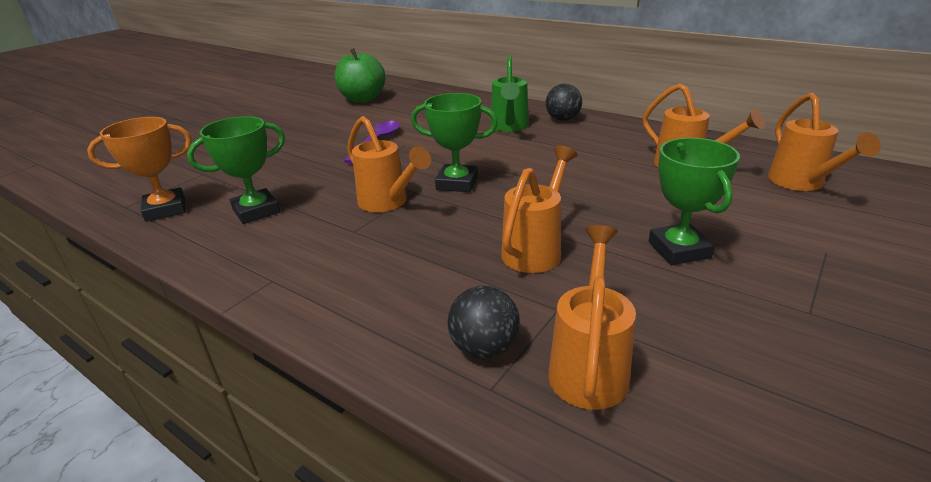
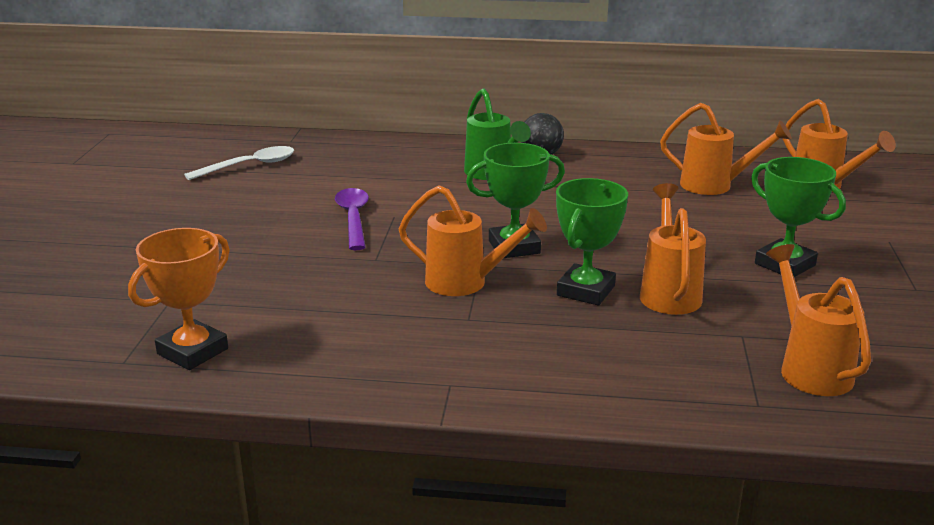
camera: 30 degrees left, 5 degrees down
(256, 211) = (321, 326): green trophy -> green trophy (585, 291)
(362, 99) = (250, 166): green apple -> white spoon
(484, 348) = (720, 380): black ball -> none

